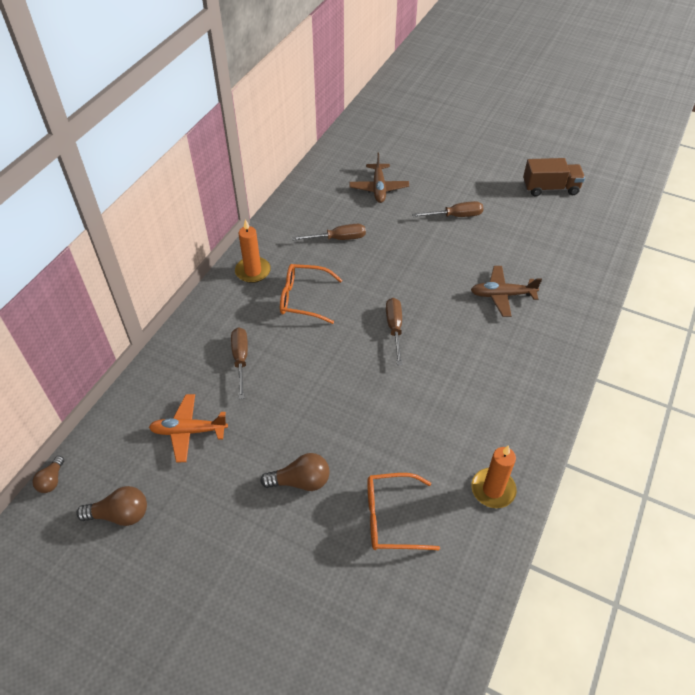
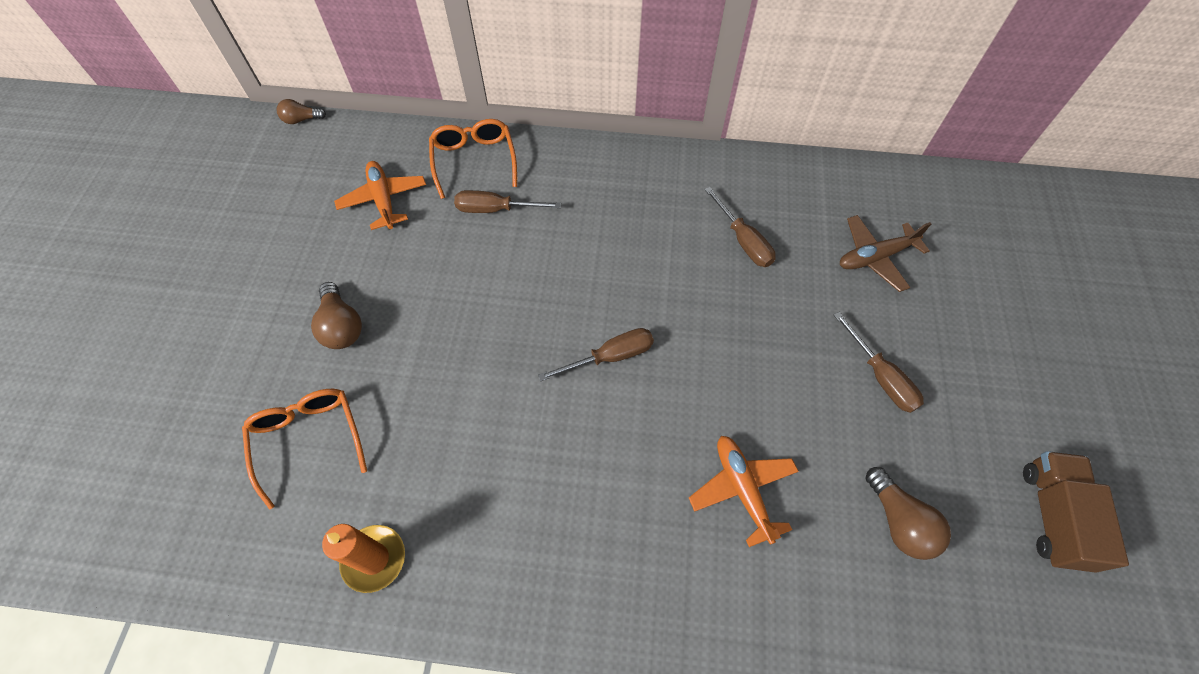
camera: 70 degrees right, 10 degrees up
(120, 514) = (272, 185): brown light bulb -> brown light bulb (899, 522)
(240, 360) = (496, 209): brown screwdriver -> brown screwdriver turned 150 degrees counterclockwise
(253, 271) = (638, 172): orange candle -> none
(304, 299) = (617, 239): orange glasses -> orange glasses (474, 161)
(502, 295) = (742, 489): brown plane -> orange plane
(550, 188) = (1053, 516): brown truck -> brown truck turned 150 degrees counterclockwise

